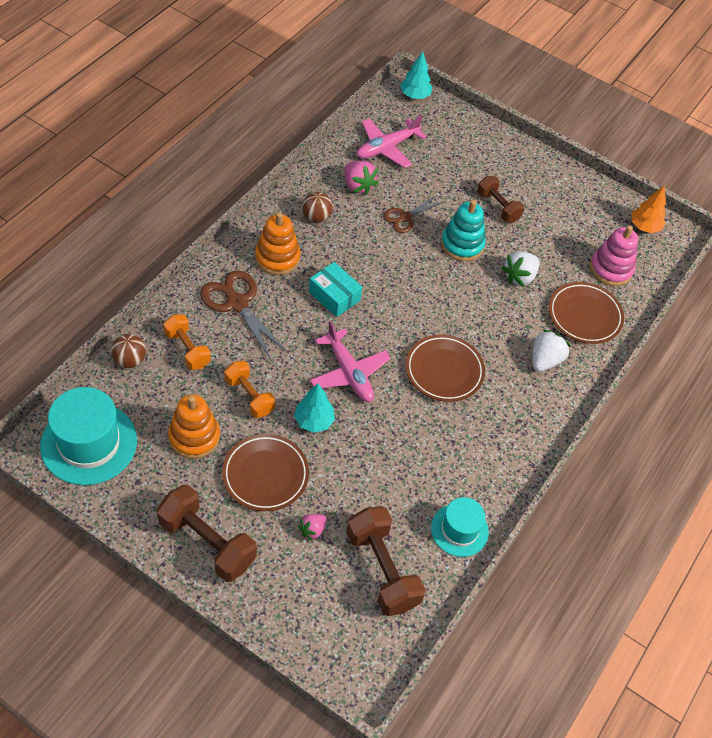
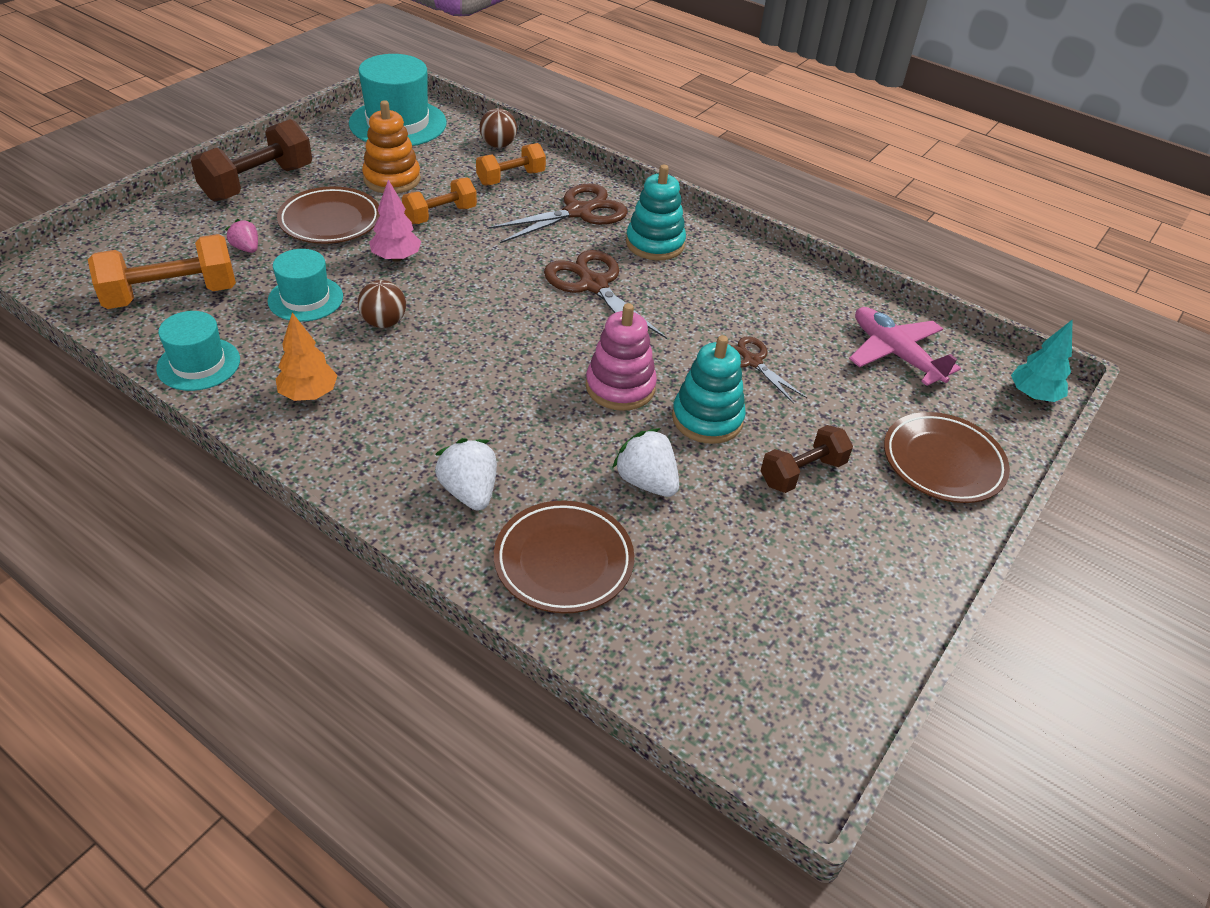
camera: 95 degrees right, 10 degrees down
(277, 258) = (655, 244): orange stacking toy -> turquoise stacking toy
(314, 421) = (396, 258): turquoise tree -> pink tree
(316, 217) = (733, 278): brown ball -> brown ball (384, 322)
(334, 296) = (593, 285): turquoise box -> brown scissors
(349, 373) = (466, 289): pink plane -> none
(358, 185) = (804, 319): pink strawberry -> none
(374, 475) = (305, 299): none -> turquoise hat
(382, 569) = (172, 295): brown dumbbell -> orange dumbbell
(444, 371) = (460, 375): brown plate -> brown plate (943, 462)
(545, 360) = (469, 491): white strawberry -> white strawberry turned 150 degrees counterclockwise
(611, 269) = (679, 622): pink stacking toy -> pink stacking toy (620, 387)
(644, 227) = (806, 706): orange tree -> orange tree (309, 394)

